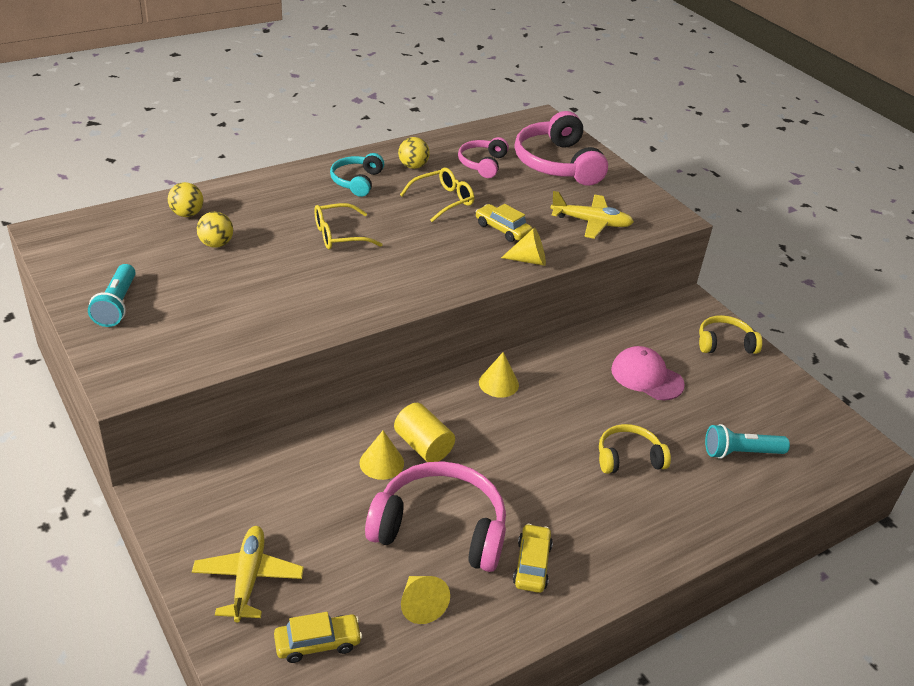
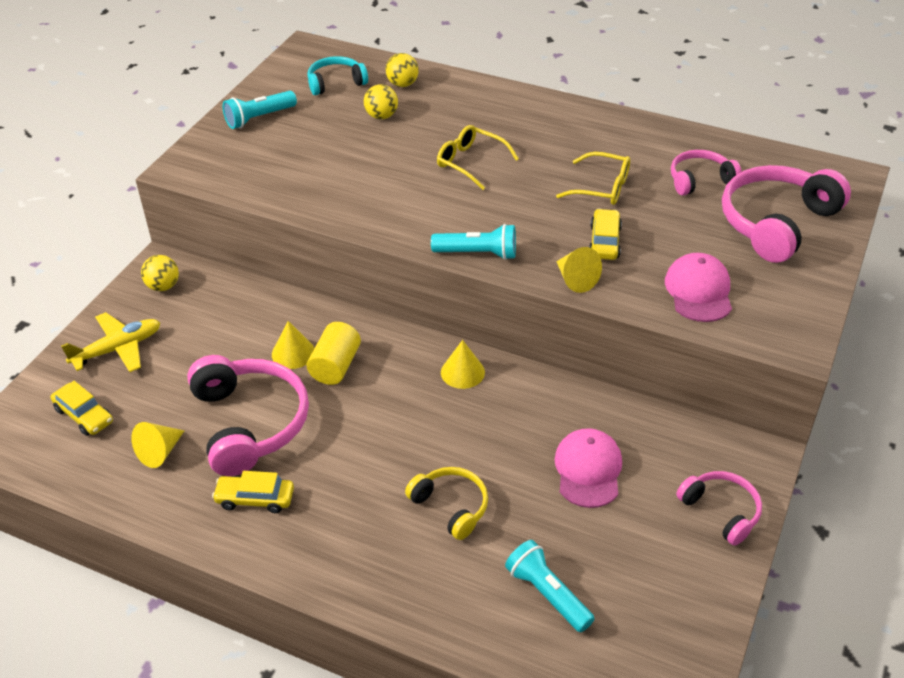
camera: 60 degrees right, 5 degrees up
(356, 181) = (562, 131): turquoise headphones -> turquoise headphones (336, 83)
(413, 166) = (633, 146): yellow ball -> yellow ball (163, 286)
(452, 285) = (478, 253): none -> turquoise flashlight
(532, 564) = (255, 499): yellow car -> yellow car turned 150 degrees counterclockwise
(591, 222) = (698, 291): yellow plane -> pink cap
(724, 343) = (721, 511): yellow headphones -> pink headphones

